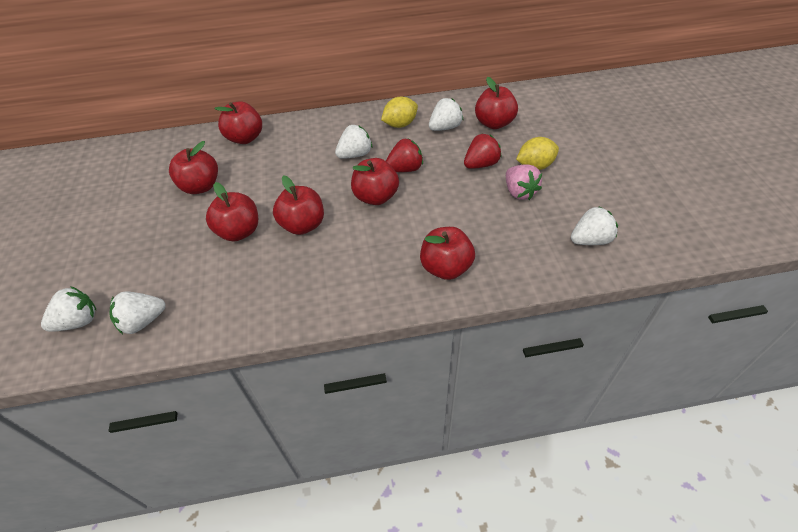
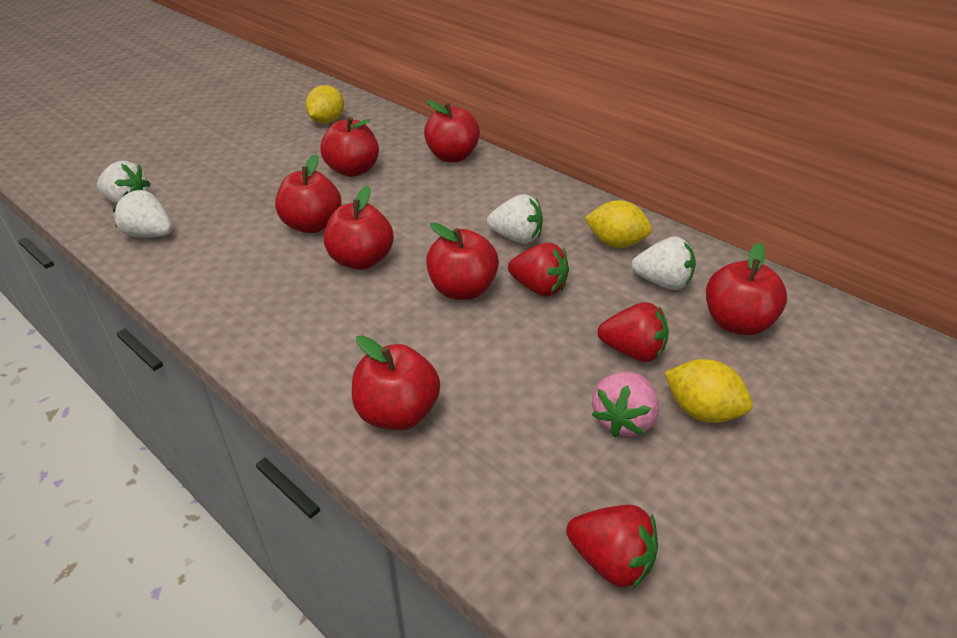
camera: 50 degrees right, 10 degrees down
(120, 171) = (327, 121): none -> yellow lemon
(590, 240) = (611, 561): white strawberry -> red strawberry

